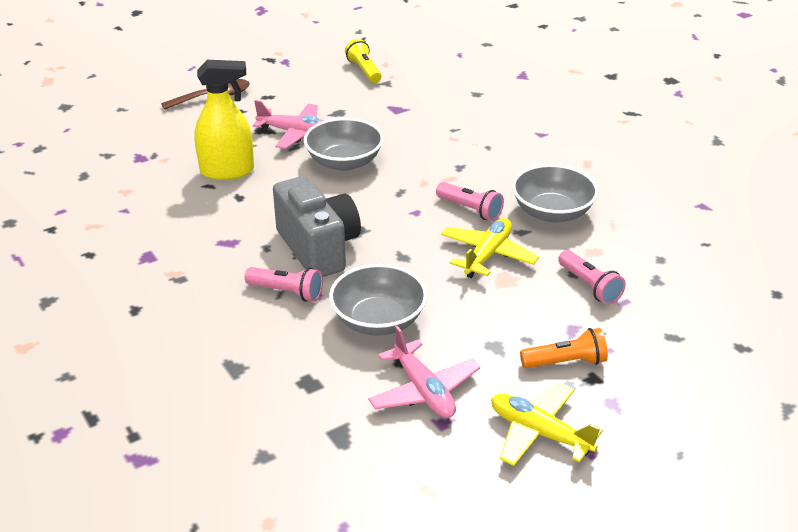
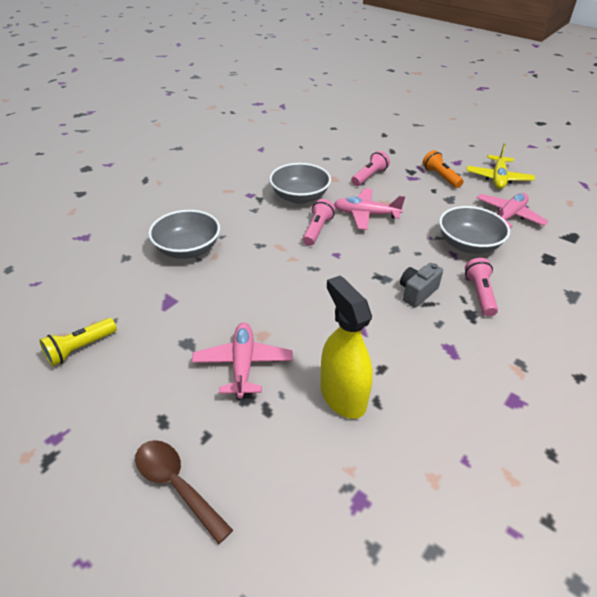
camera: 110 degrees left, 5 degrees up
(318, 248) = (417, 292): grey camera -> grey camera, size x0.53
(344, 162) = (283, 312): grey bowl -> grey bowl (187, 249)
(487, 255) = (366, 214): yellow plane -> pink plane

